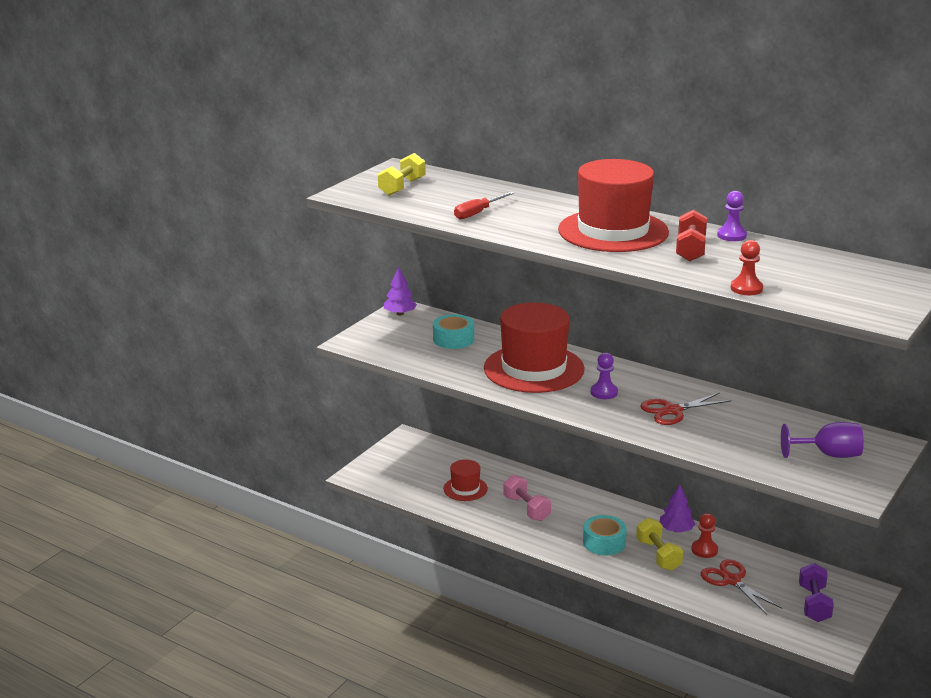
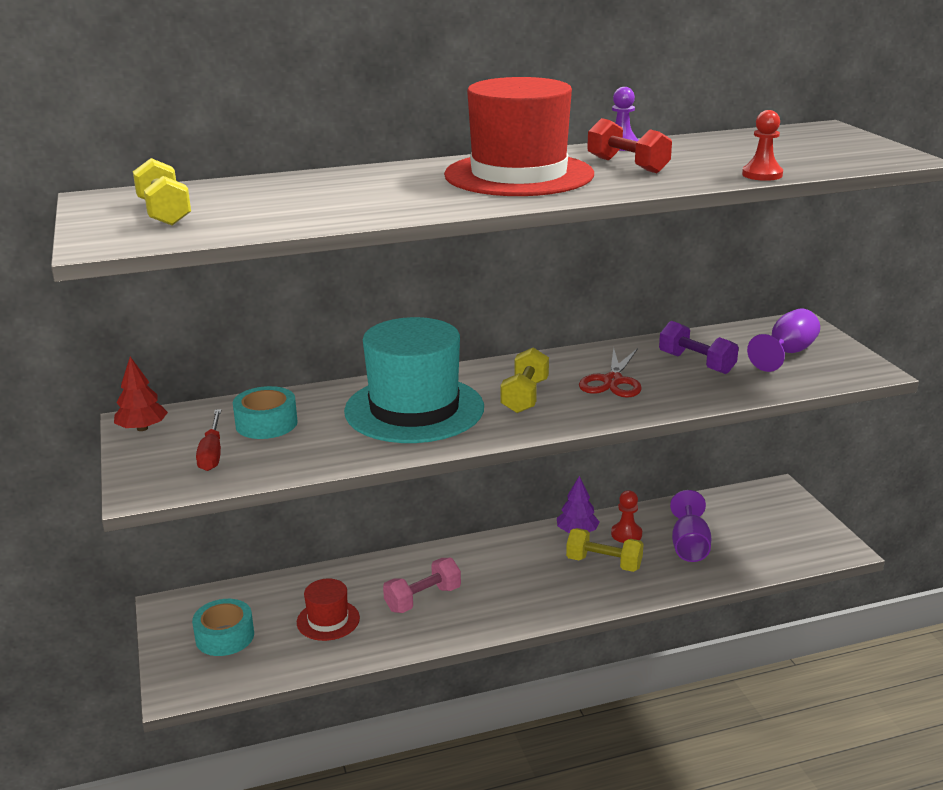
camera: 50 degrees left, 0 degrees up
(400, 314) = (142, 428): purple tree -> red tree
(477, 213) = (336, 205): red screwdriver -> red screwdriver (212, 453)
(526, 508) = (423, 599): pink dumbbell -> pink dumbbell turned 45 degrees counterclockwise
(534, 369) = (414, 409): red hat -> turquoise hat
(604, 392) = (524, 396): purple pawn -> yellow dumbbell
(604, 542) = (544, 583): turquoise tape -> turquoise tape (225, 636)
(731, 580) = (689, 546): red scissors -> purple goblet
(814, 604) = (768, 524): purple dumbbell -> purple dumbbell (696, 363)

